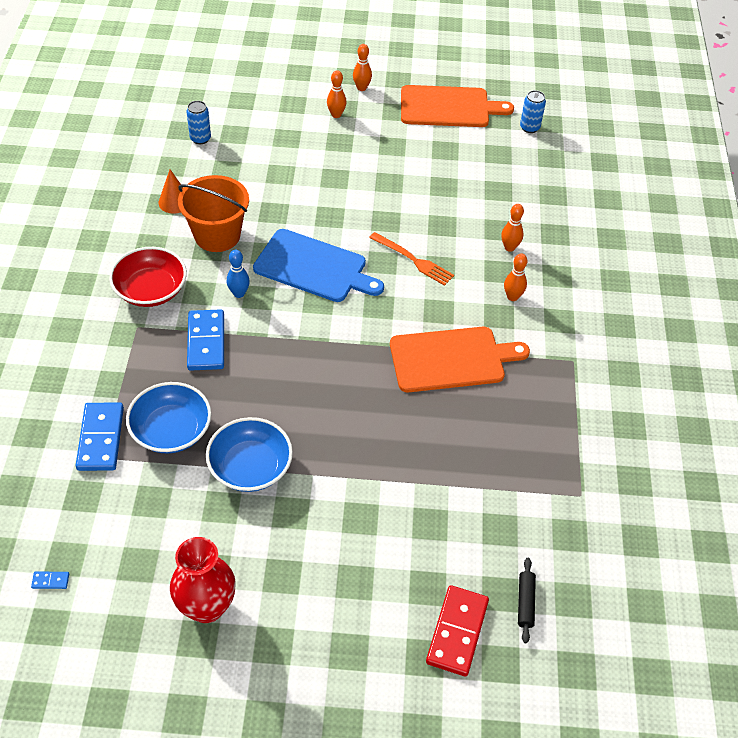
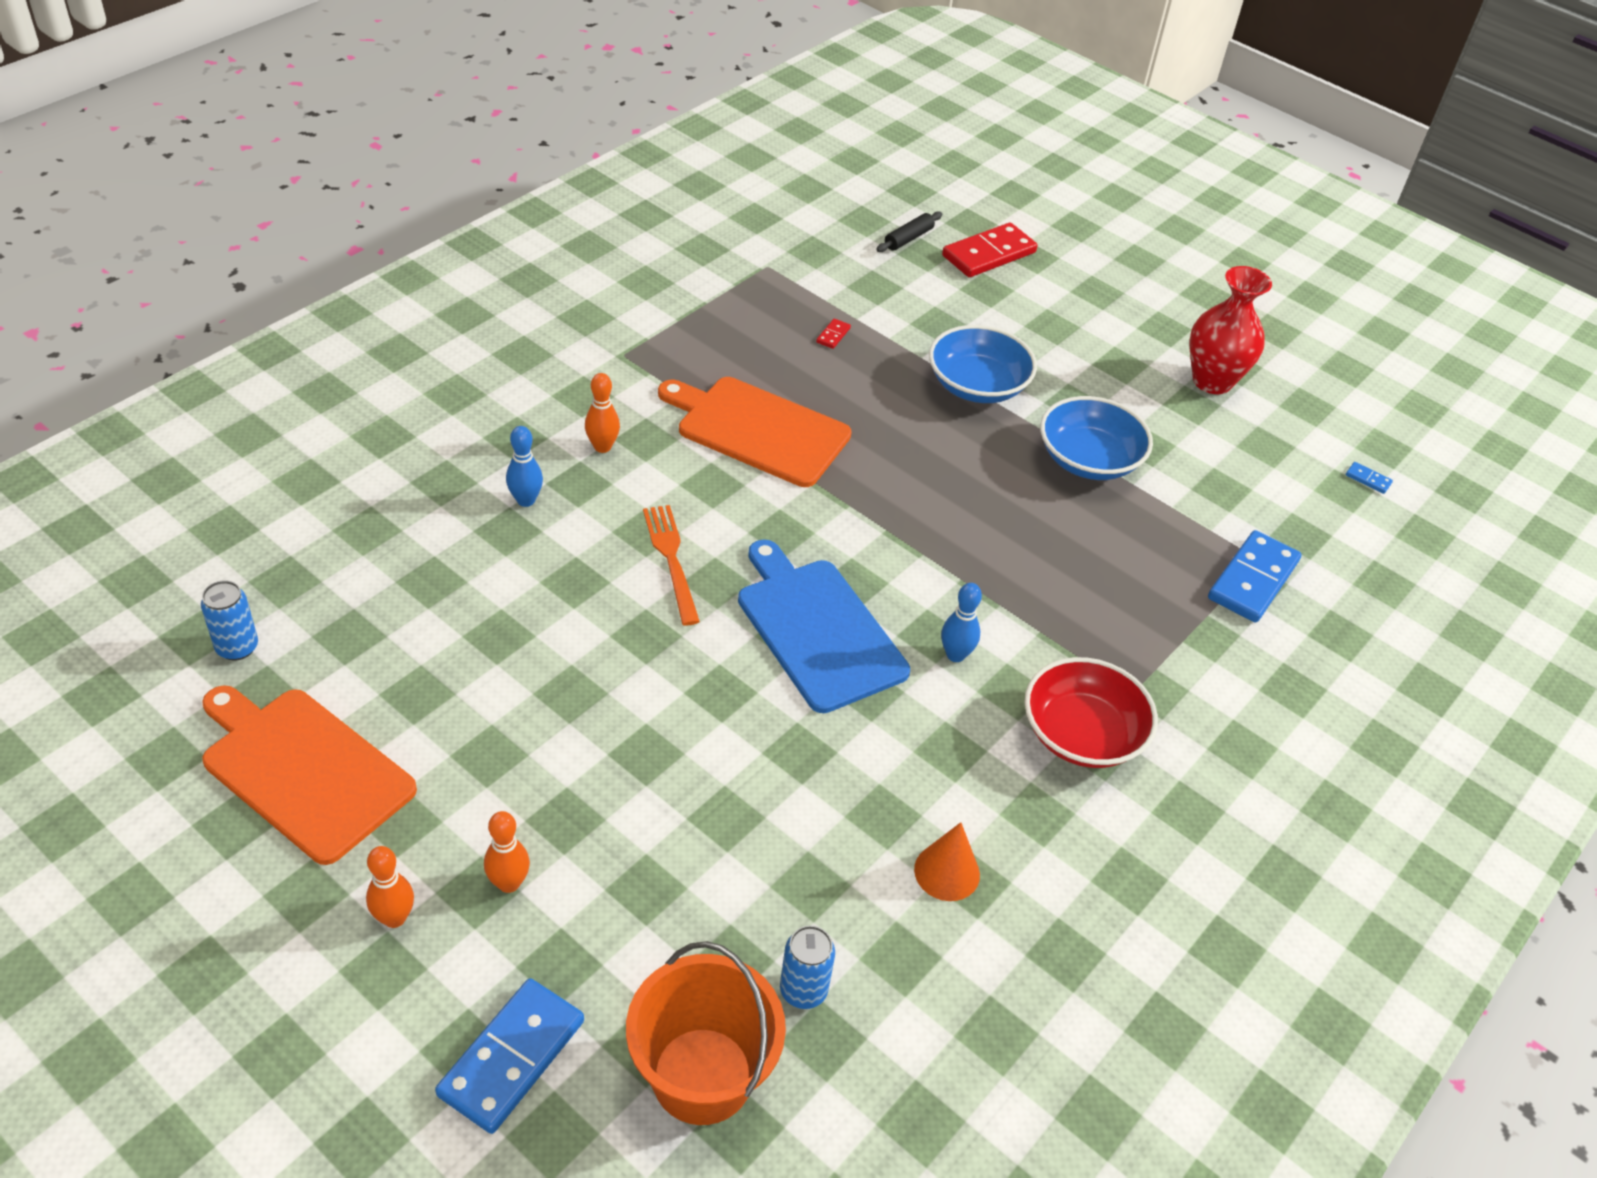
camera: 145 degrees left, 5 degrees down
(171, 430) = (1159, 542): blue bowl -> blue bowl (977, 385)
(206, 342) = (1048, 616): blue domino -> blue domino (511, 1057)
(217, 235) = (920, 765): orange bucket -> orange bucket (702, 1076)
(482, 461) = (833, 335): none -> red domino
(509, 247) = (526, 500): orange bowling pin -> blue bowling pin

